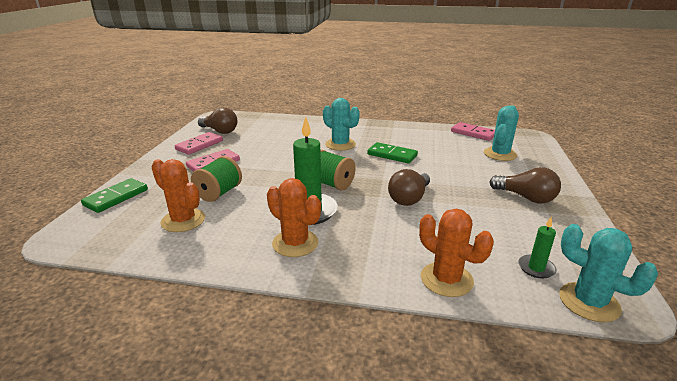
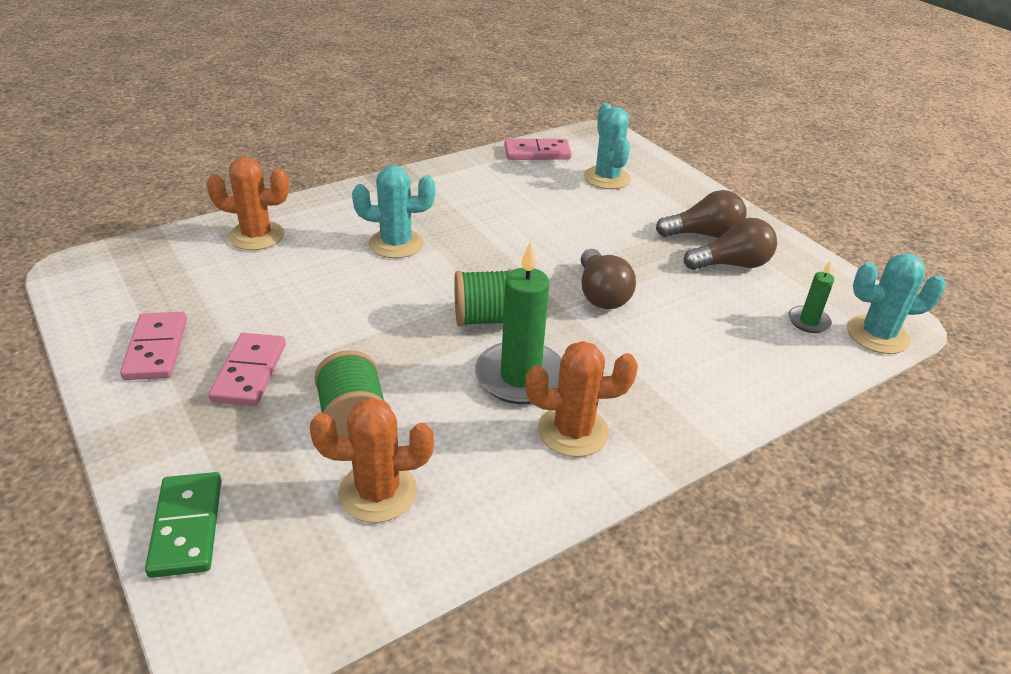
camera: 45 degrees left, 10 degrees up
(220, 131) = (143, 302): brown light bulb -> brown light bulb (732, 264)
(392, 155) = (490, 233): green domino -> none
(446, 279) = (764, 380): orange cactus -> orange cactus (256, 236)

